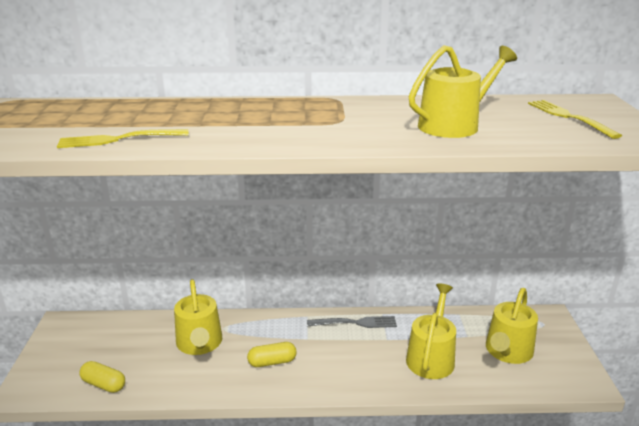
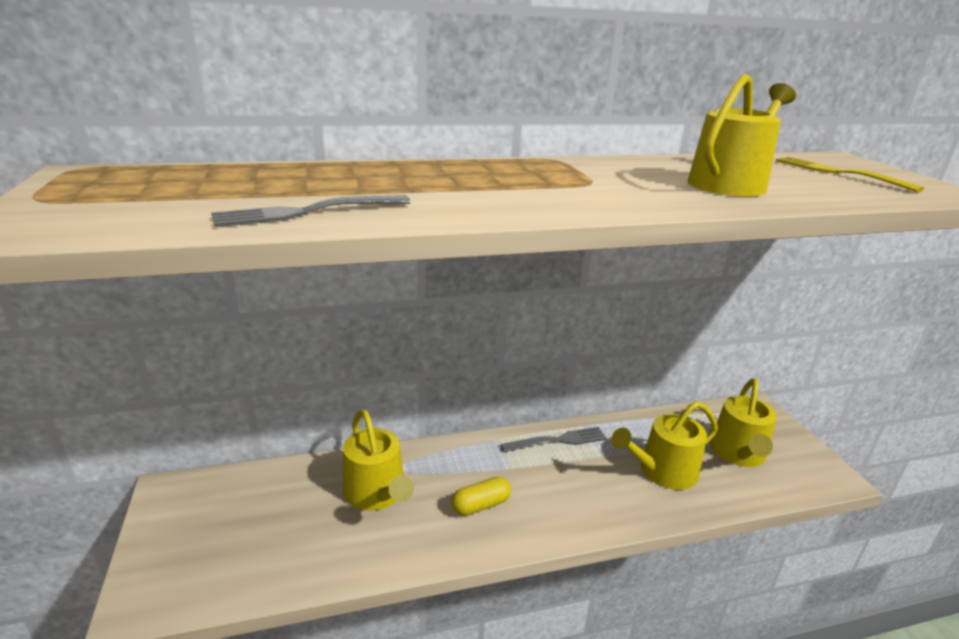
camera: 15 degrees left, 0 degrees up
(104, 384) = (262, 573): yellow capsule -> none
(119, 139) = (307, 212): yellow fork -> grey fork
(431, 357) = (662, 471): yellow watering can -> yellow watering can turned 120 degrees counterclockwise

